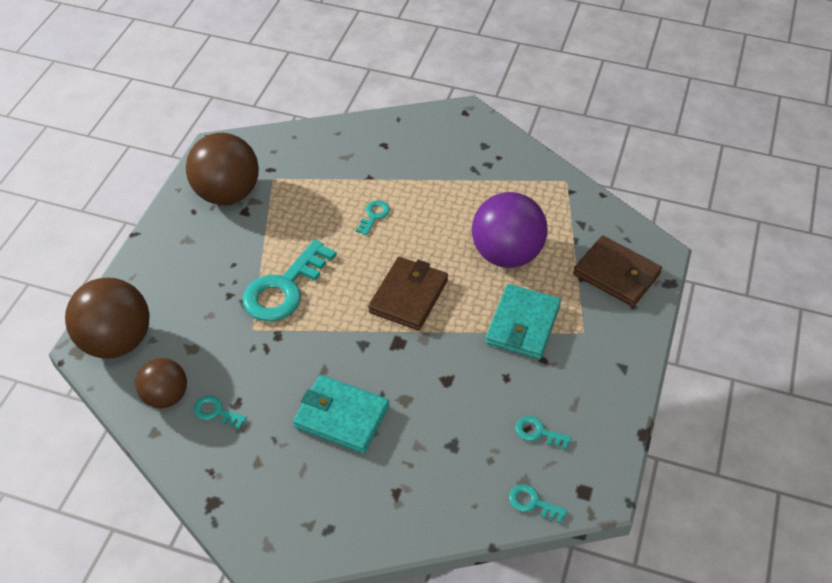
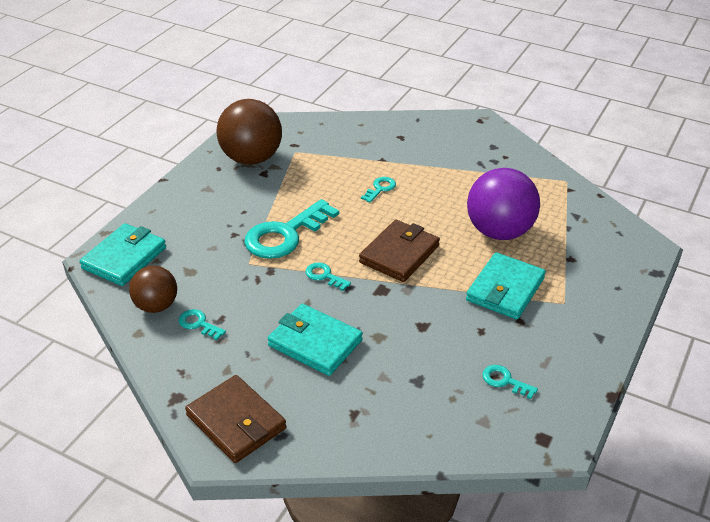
camera: 10 degrees right, 10 degrees down
(116, 341) = (124, 258): brown ball -> turquoise wallet
(532, 503) = (488, 441): turquoise key -> turquoise key (324, 276)
(616, 274) = (604, 259): brown wallet -> brown wallet (236, 422)

